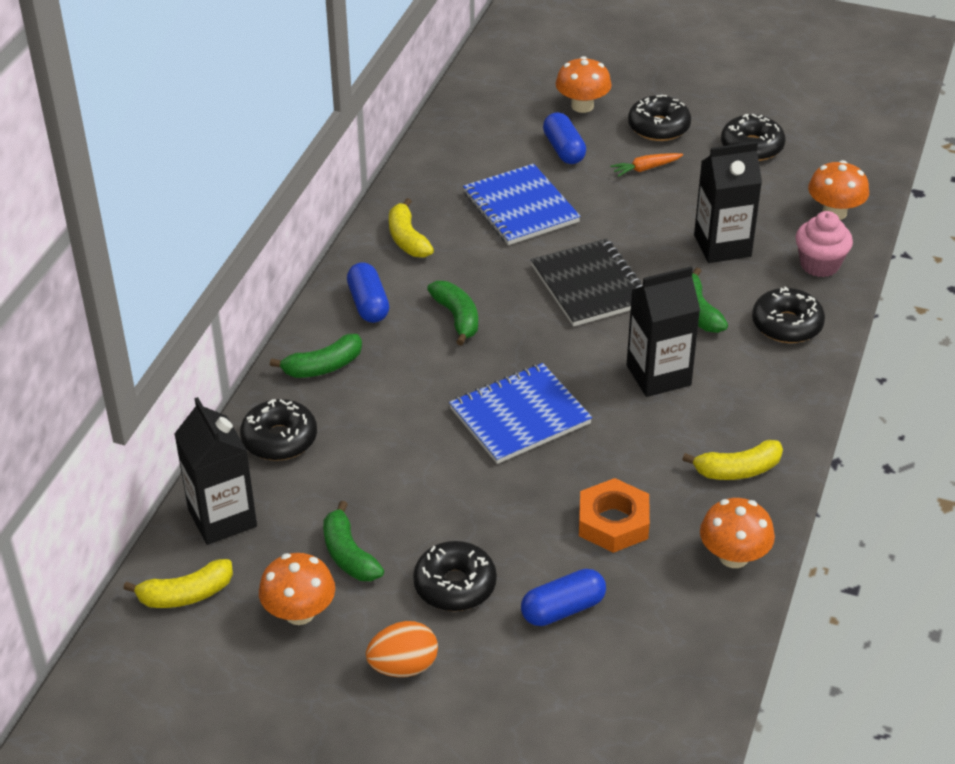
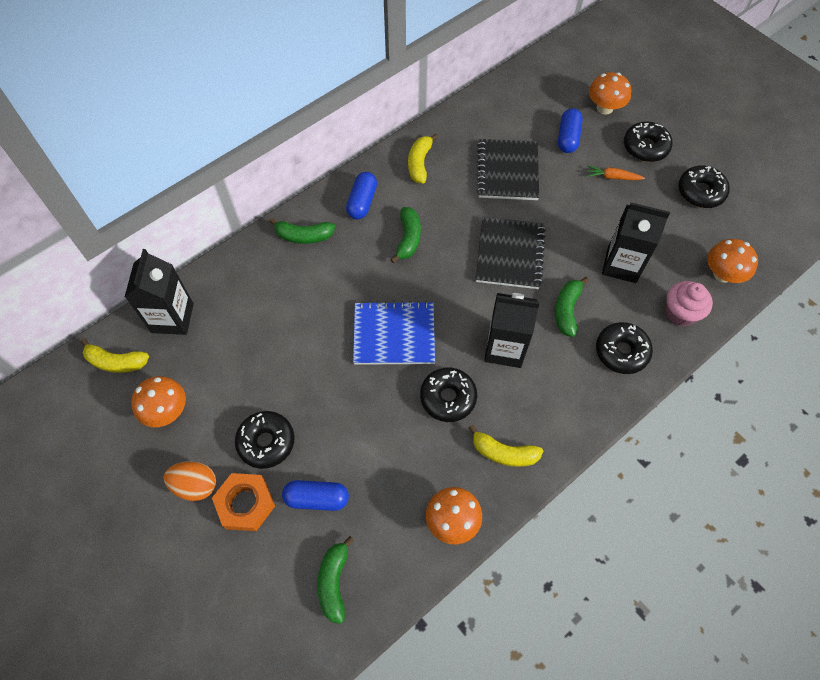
camera: 30 degrees right, 20 degrees up
(279, 439) = (242, 277): black donut -> black donut (448, 398)
(348, 554) = (222, 384): green banana -> green banana (334, 582)
(520, 207) = (507, 171): blue notebook -> black notebook
(613, 522) = (394, 449): orange nut -> orange nut (245, 504)

